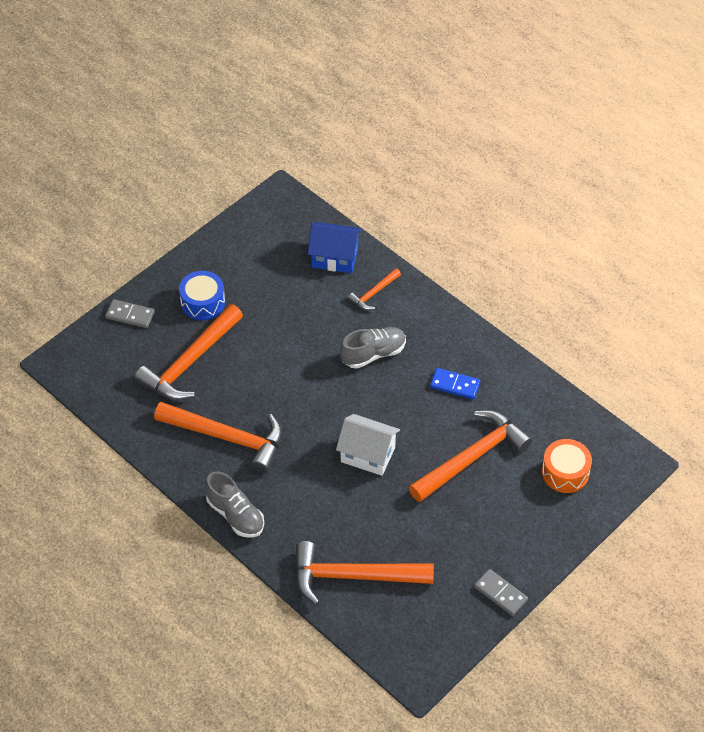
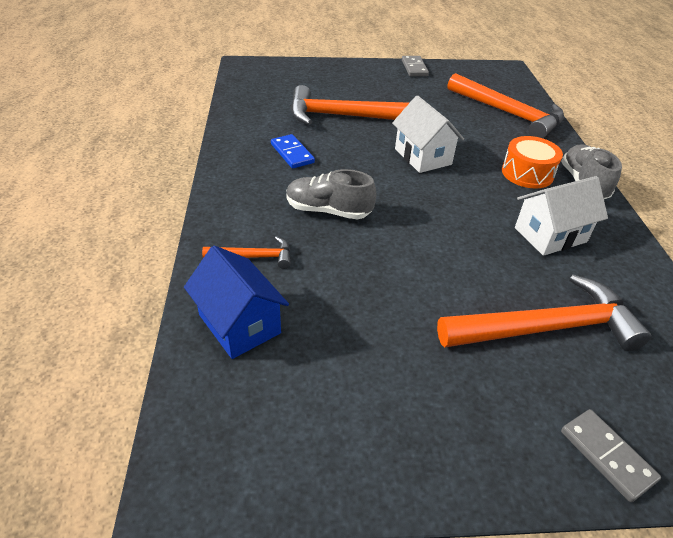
camera: 140 degrees left, 10 degrees down
(203, 302) = (472, 392): blue drum -> none
(227, 437) = (550, 235): orange hammer -> white house
(565, 472) = (294, 82): orange drum -> orange drum (527, 173)

